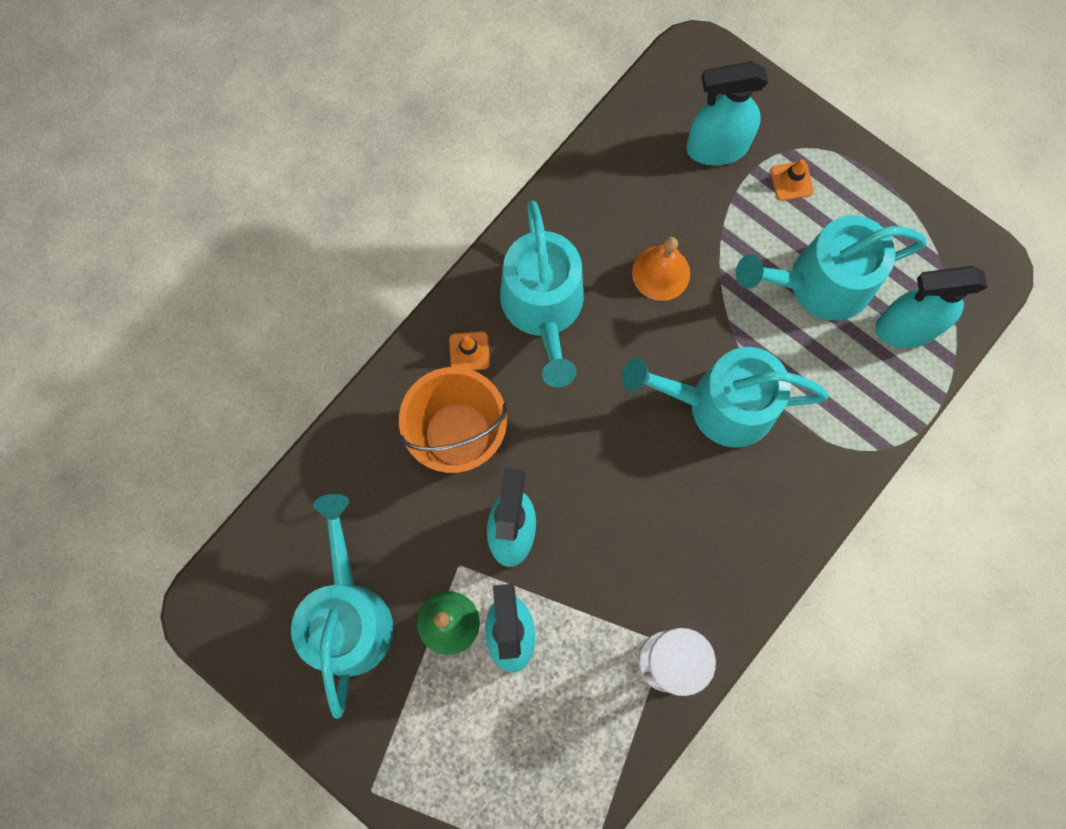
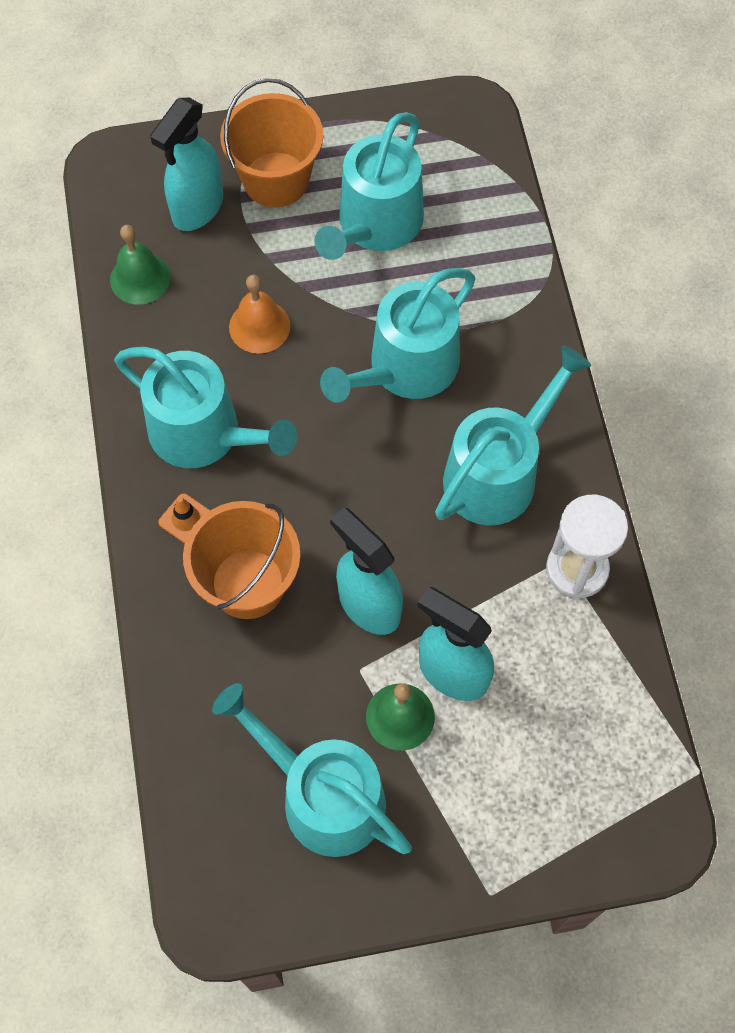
camera: 50 degrees left, 10 degrees down
(624, 159) = (140, 278): none -> green bell
(694, 541) = (497, 473): none -> turquoise watering can
(791, 181) = (276, 180): orange traffic cone -> orange bucket
(905, 328) = (464, 197): turquoise spray bottle -> none

